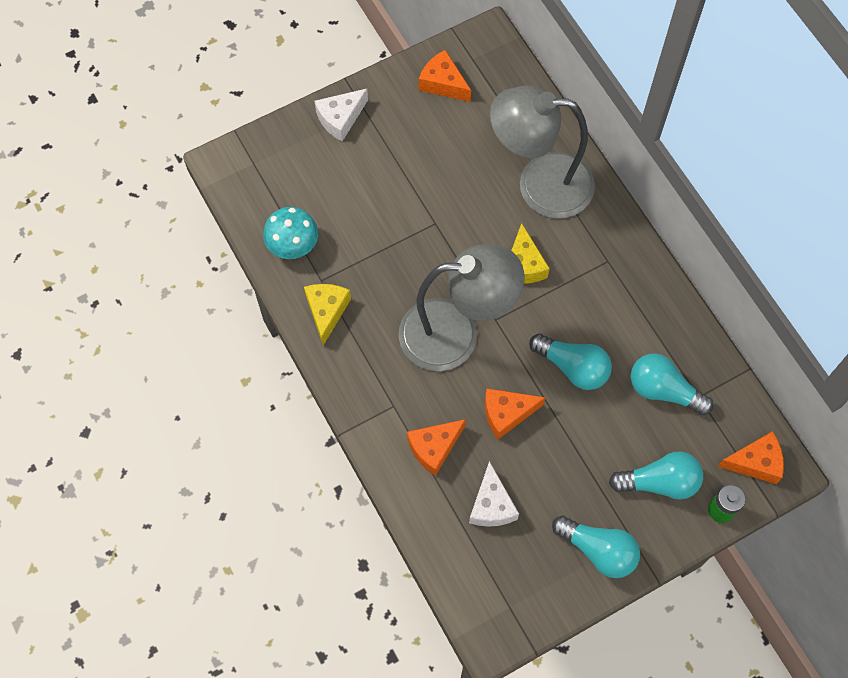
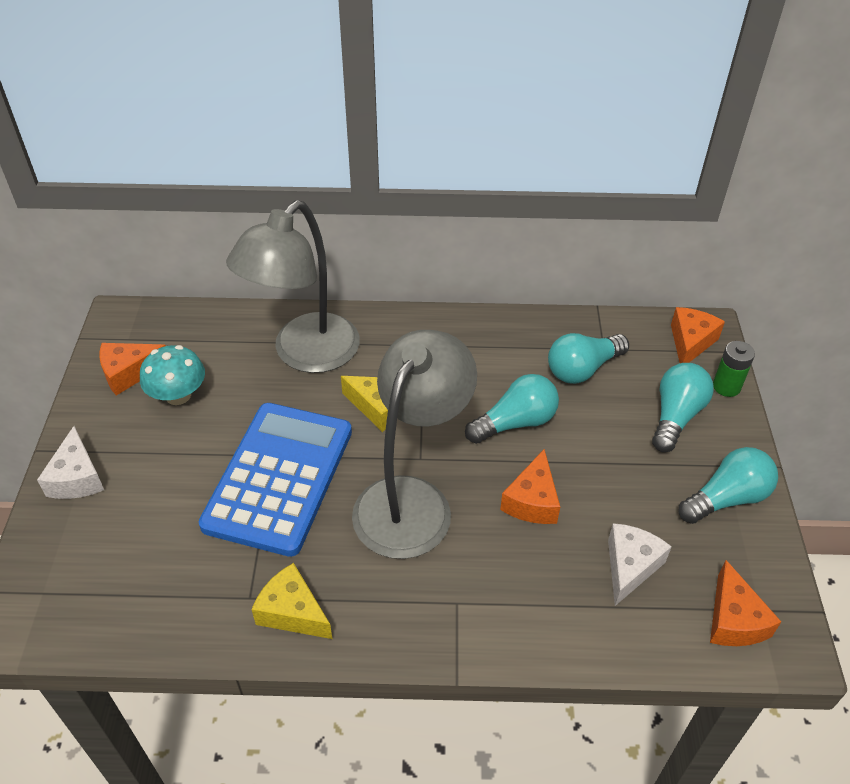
camera: 60 degrees left, 20 degrees down
(293, 245) = (181, 604): turquoise mushroom -> turquoise mushroom (178, 395)
(419, 239) = (279, 478): none -> blue calculator
(434, 448) = (532, 588): orange cheese -> orange cheese (733, 620)
(491, 505) = (630, 567): white cheese -> white cheese turned 90 degrees counterclockwise

